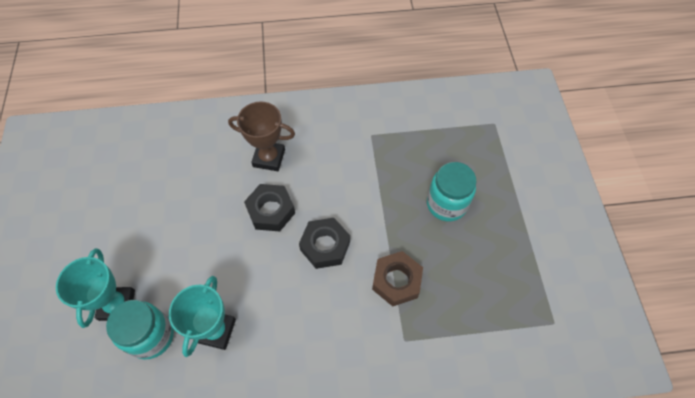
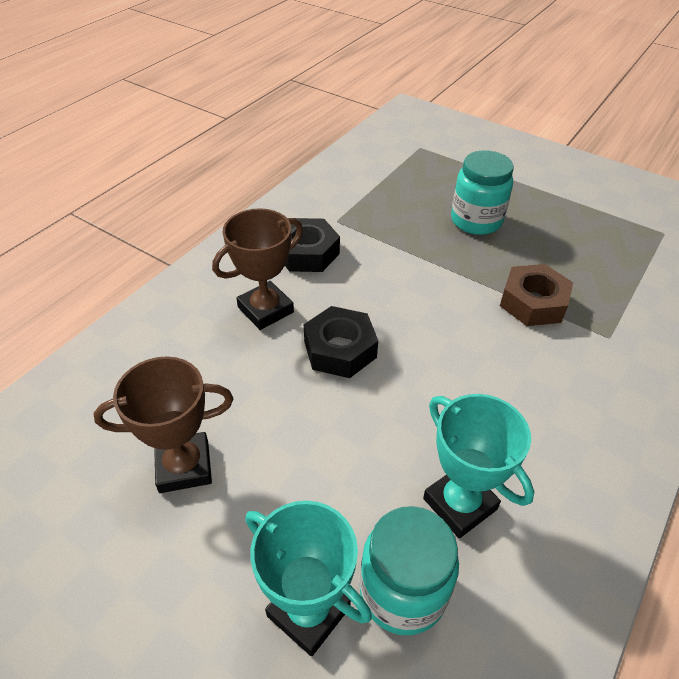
camera: 50 degrees left, 15 degrees down
(150, 203) = (184, 466): none -> brown trophy
(325, 246) = (436, 331): black nut -> black nut (307, 253)

